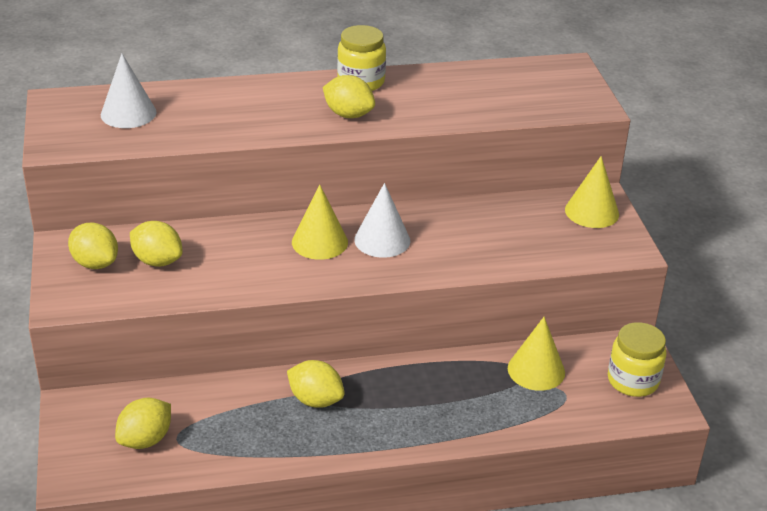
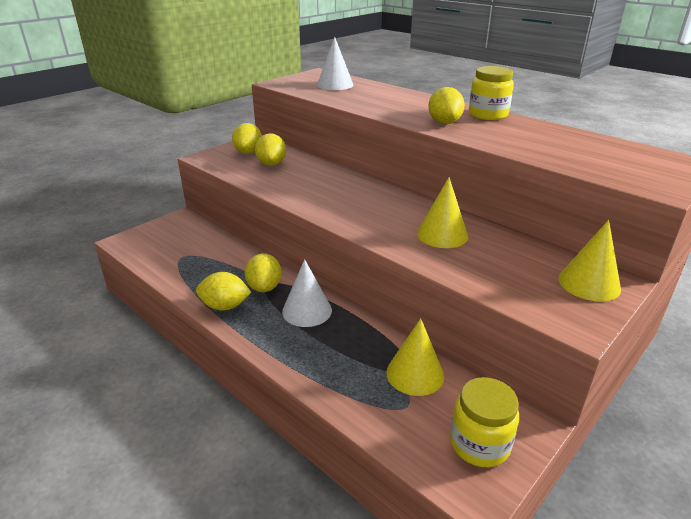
camera: 55 degrees right, 5 degrees down
(145, 440) = (172, 248): yellow lemon -> yellow lemon (225, 306)
(319, 242) = (359, 196): yellow cone -> yellow cone (442, 234)
(382, 240) = (395, 214): white cone -> white cone (307, 310)

